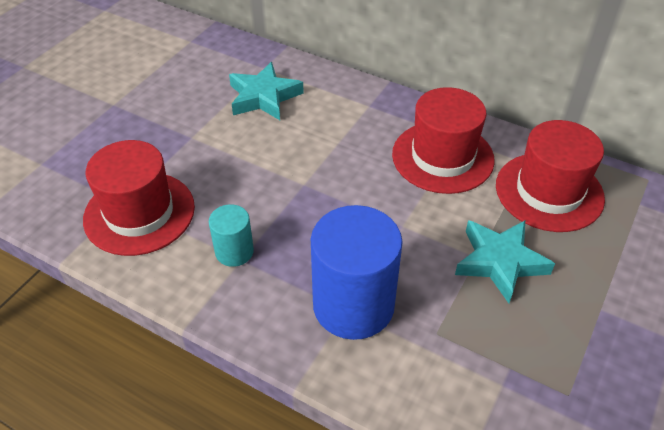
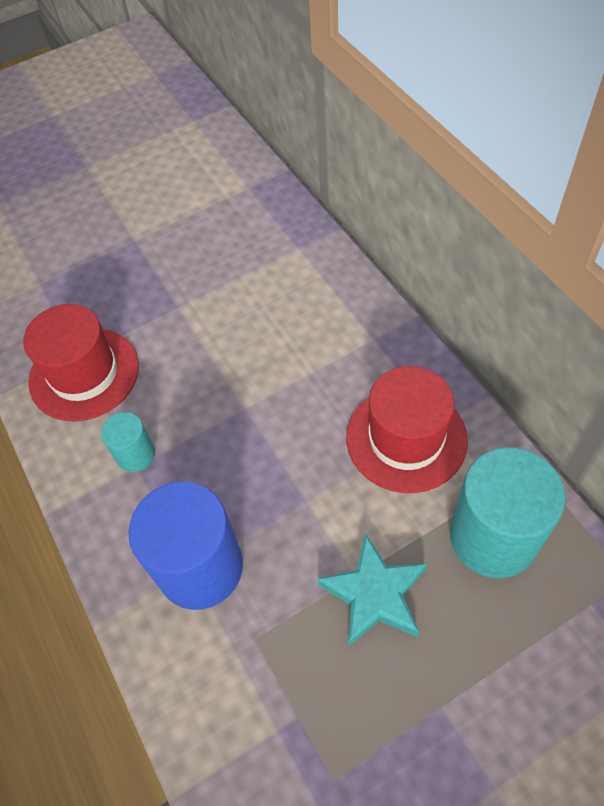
camera: 35 degrees right, 10 degrees up
(264, 97) = (274, 286): turquoise star -> none
(549, 191) = (493, 537): red hat -> turquoise cylinder

